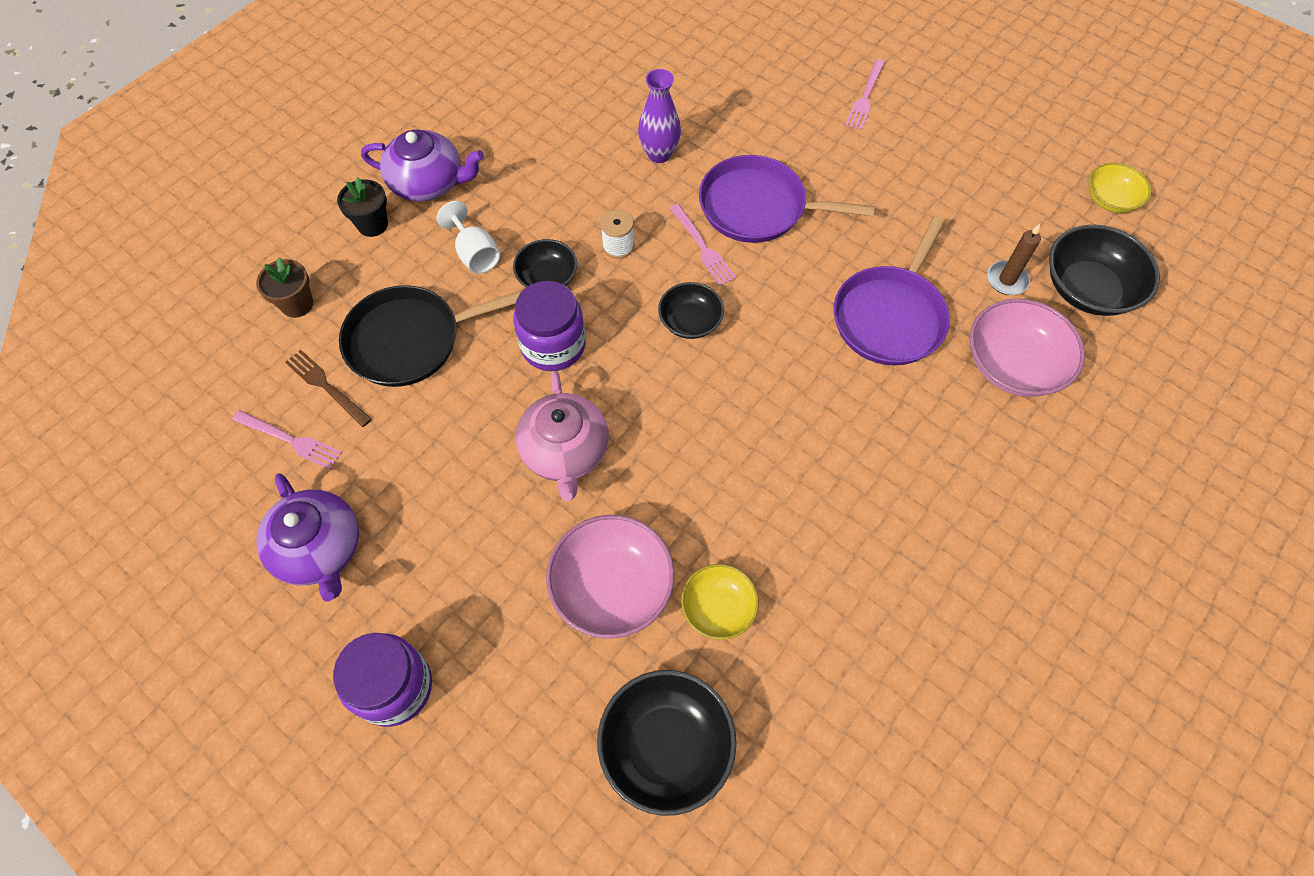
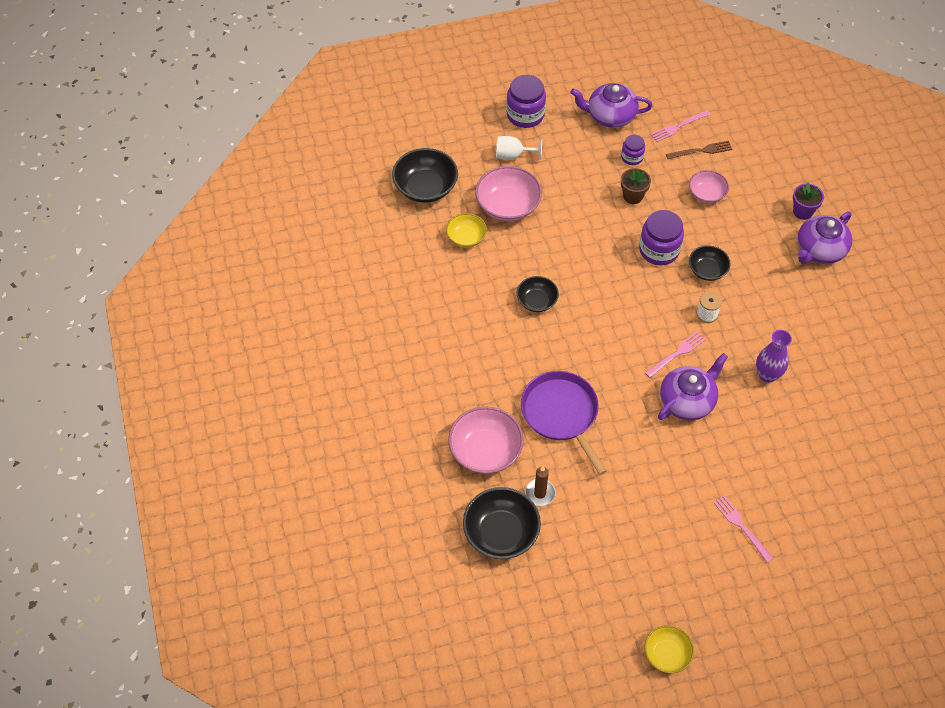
camera: 125 degrees right, 5 degrees down
(297, 304) = (765, 159): brown flower pot -> brown flower pot (633, 196)
(372, 224) = (803, 211): black flower pot -> purple flower pot
(396, 469) = (632, 157): none -> purple jar
(410, 340) = (706, 194): black pan -> pink bowl
(475, 254) = (748, 246): white goblet -> white goblet (513, 155)
(565, 451) = (591, 223): pink teapot -> none
(690, 321) = (629, 317): black bowl -> black bowl (537, 301)
(702, 247) = (677, 354): pink fork -> pink fork turned 135 degrees clockwise
(758, 207) = (687, 400): purple pan -> purple teapot
(1110, 199) = (552, 606): yellow bowl -> yellow bowl (667, 654)

